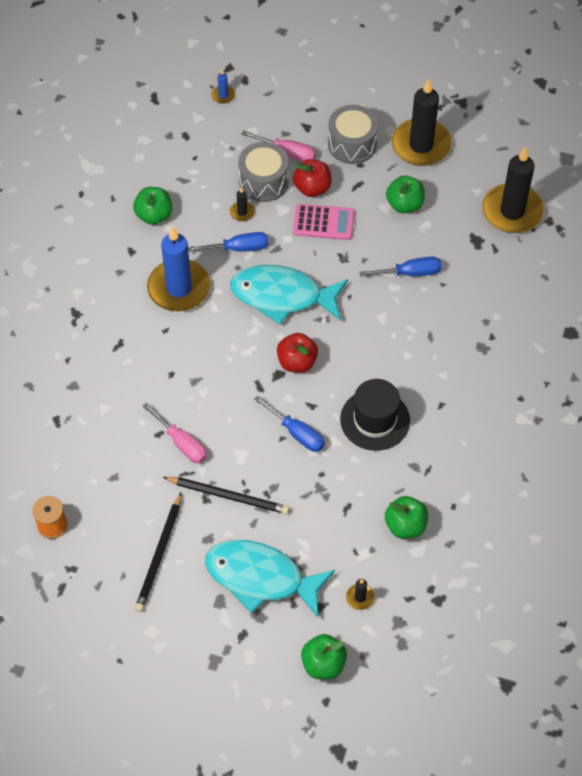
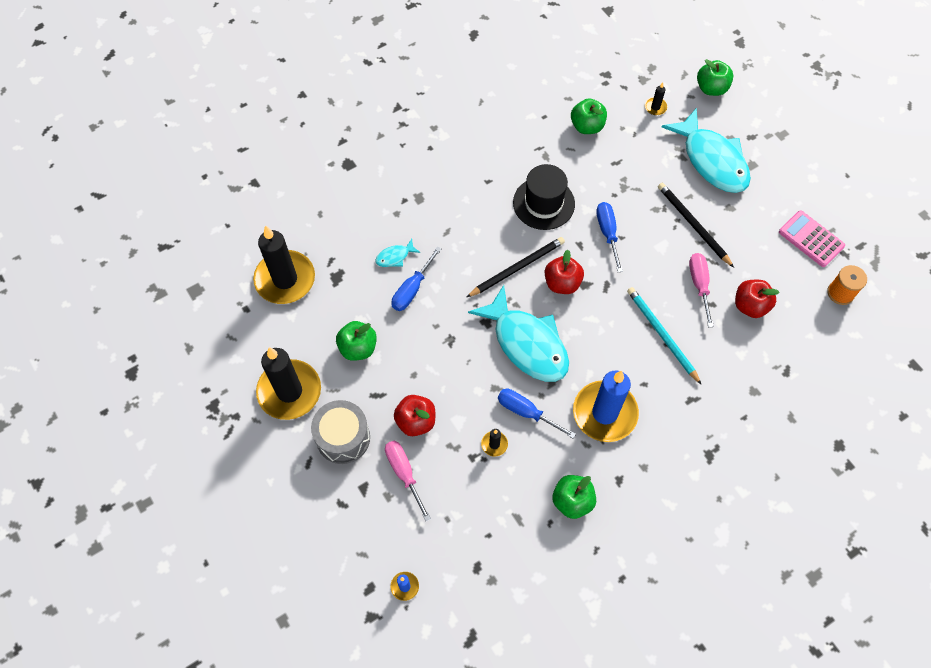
camera: 140 degrees left, 5 degrees up
(124, 455) = (750, 306): none -> red apple
(159, 555) = (773, 220): black pencil -> black pencil (517, 268)
(181, 378) = (662, 334): none -> turquoise pencil
(264, 181) = (450, 460): grey drum -> none
(323, 223) = (437, 382): pink calculator -> pink calculator (811, 239)
(410, 273) = (412, 289): blue screwdriver -> blue screwdriver turned 90 degrees counterclockwise
(449, 286) = (395, 257): none -> turquoise fish

